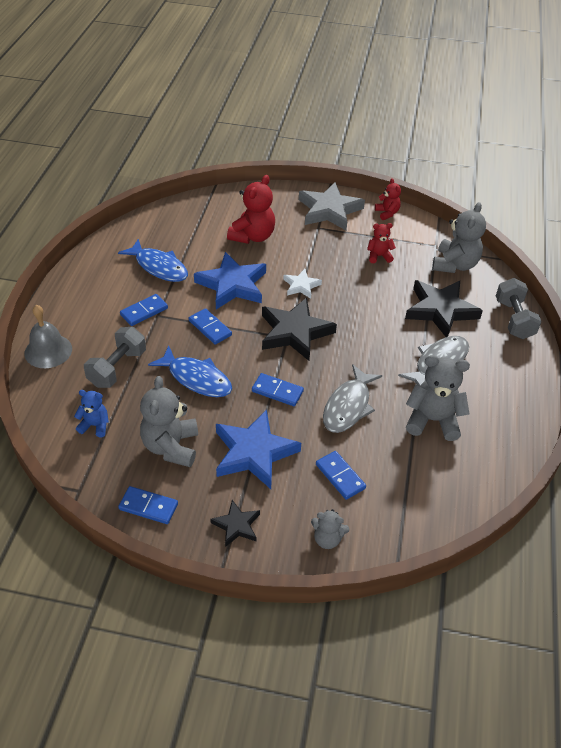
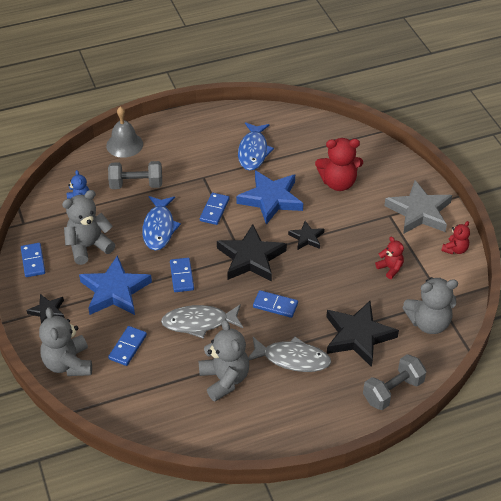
camera: 60 degrees right, 0 degrees up
(144, 311) = (200, 168): blue domino -> blue domino (275, 305)
(301, 286) = (306, 238): white star -> black star
(327, 539) = (68, 364): grey teddy bear -> grey teddy bear, size x1.80

